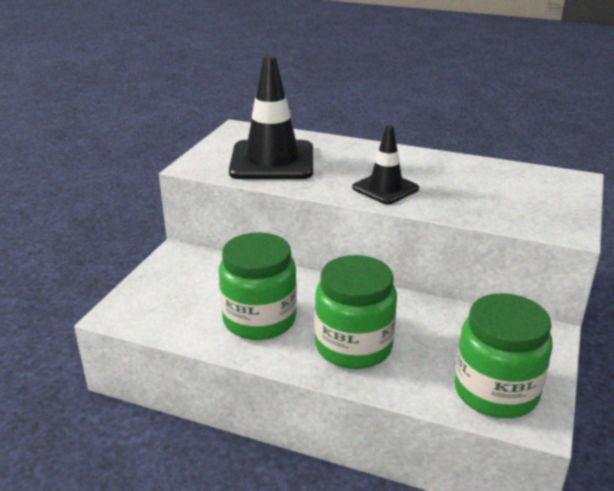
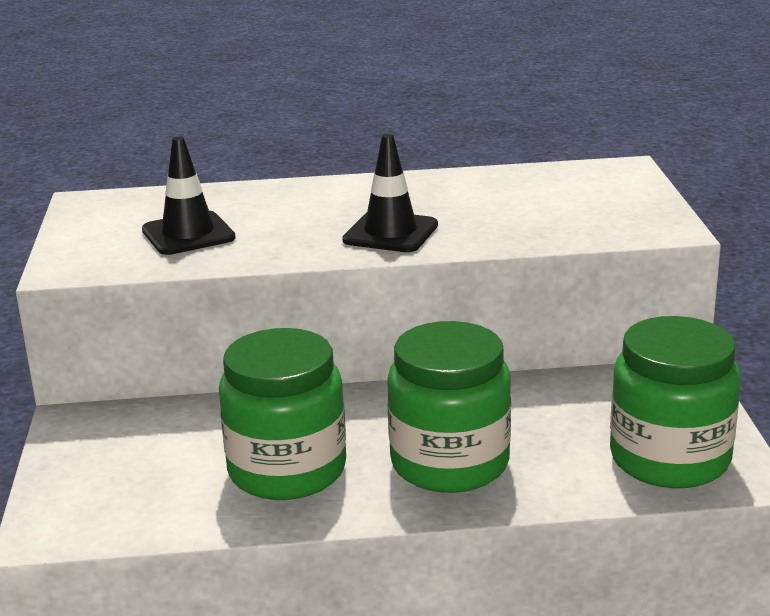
camera: 25 degrees left, 5 degrees down
(272, 161) = (188, 234): black traffic cone -> black traffic cone, size x0.59

